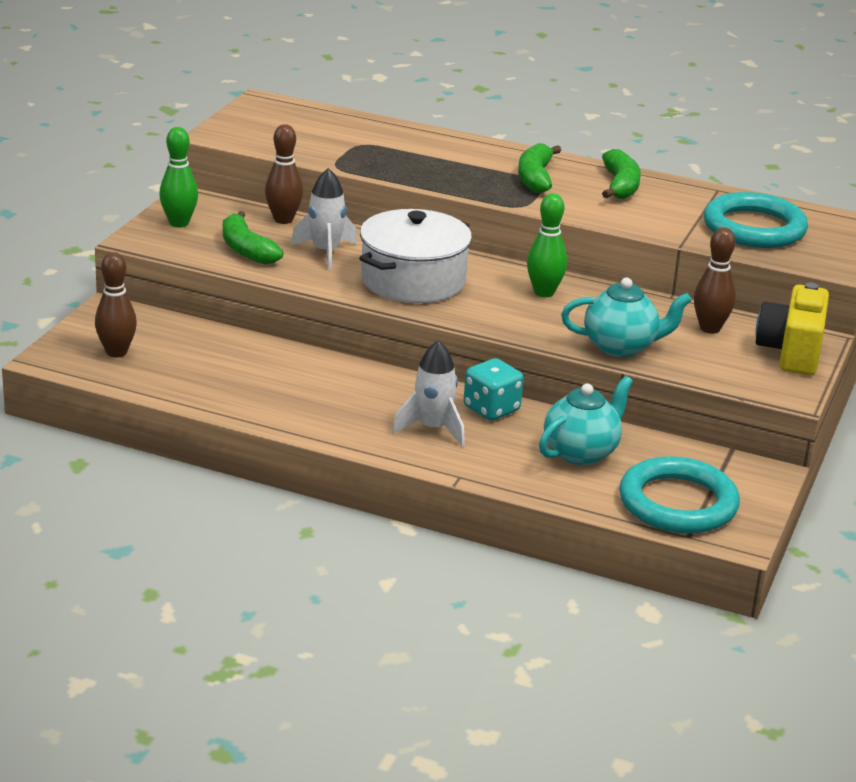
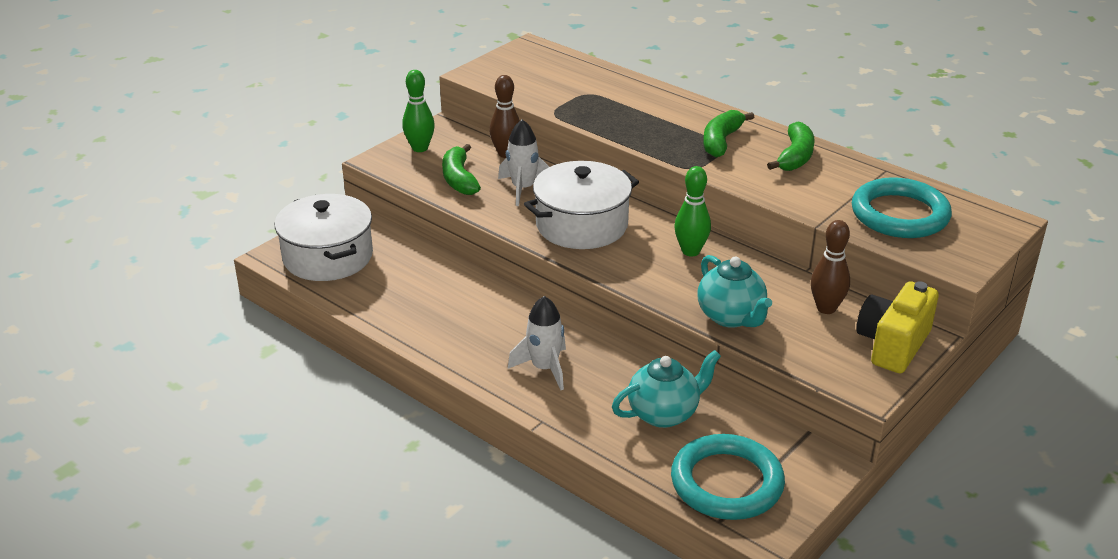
camera: 20 degrees right, 5 degrees up
(116, 352) = (328, 257): brown bowling pin -> white pot
(491, 409) = (607, 356): turquoise dice -> none
(621, 347) = (731, 317): turquoise teapot -> turquoise teapot turned 45 degrees clockwise

